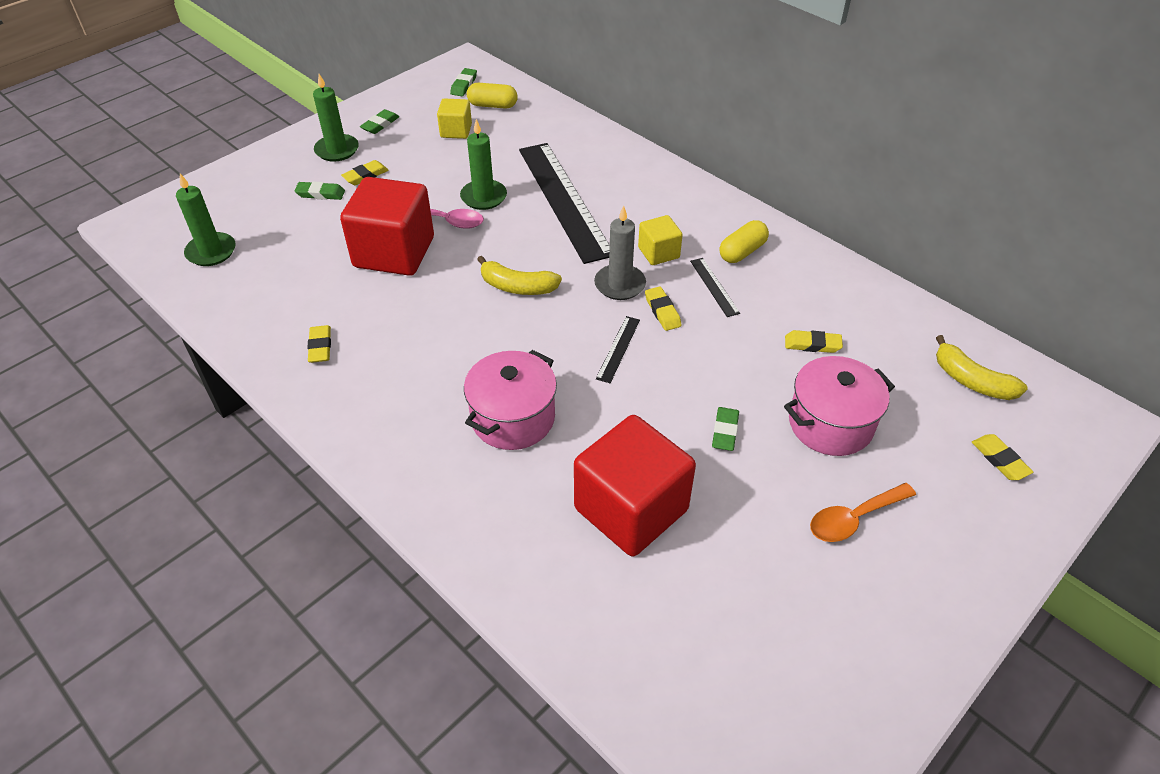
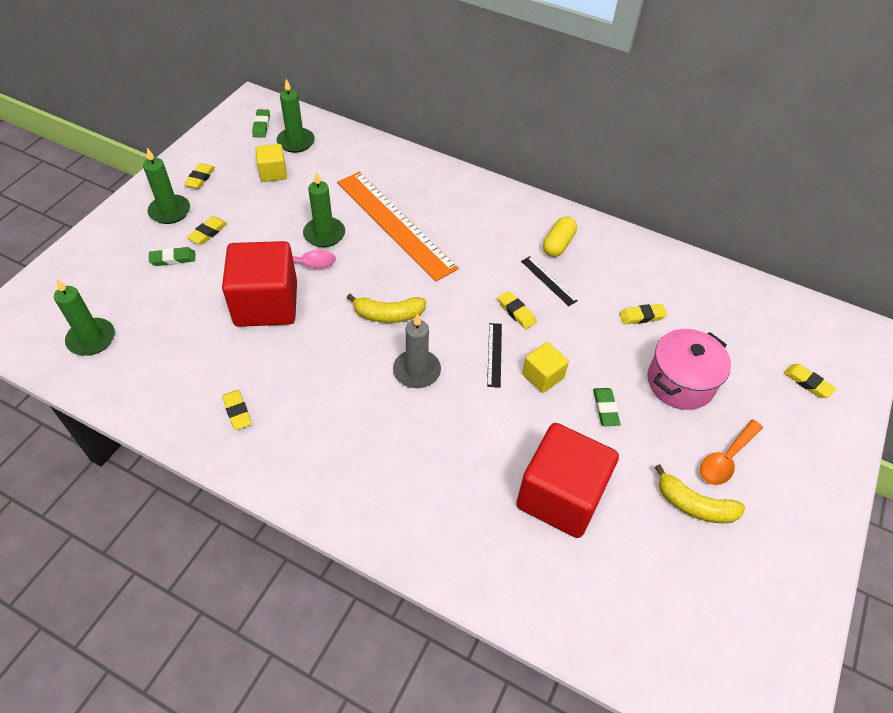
camera: 20 degrees left, 5 degrees up
(380, 124) = (200, 178): green eraser -> yellow eraser
(492, 105) = (296, 142): yellow capsule -> green candle
(513, 418) = (434, 439): pink pot -> none
(564, 200) = (395, 224): black ruler -> orange ruler
(620, 284) = (472, 295): grey candle -> grey candle (416, 371)
(658, 253) = (492, 258): yellow cube -> yellow cube (542, 376)
(971, 380) = (765, 321): yellow banana -> yellow banana (694, 505)

